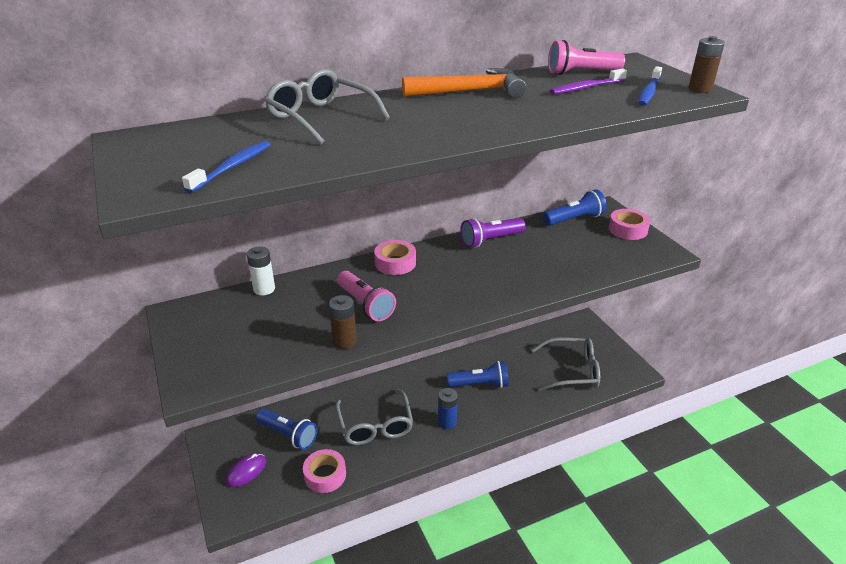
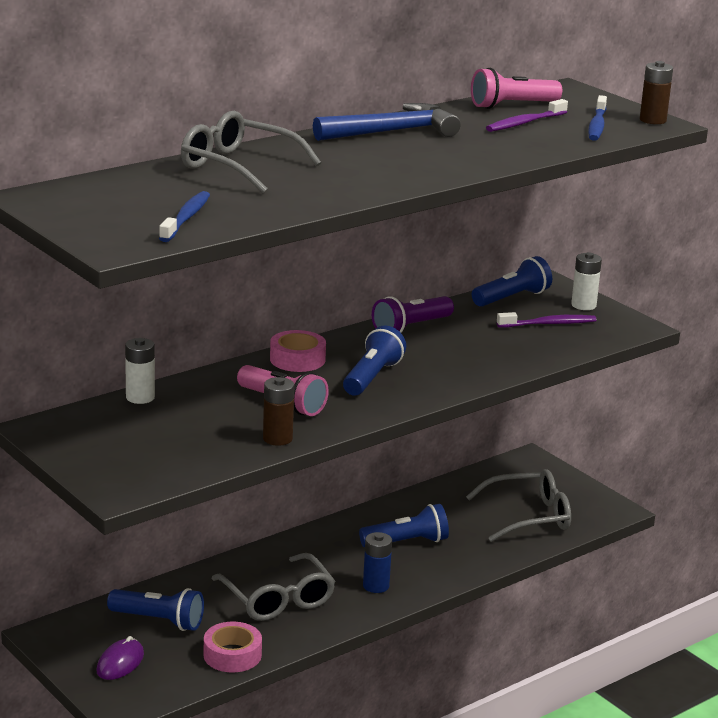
camera: 15 degrees left, 10 degrees down
(444, 285) = (372, 377): none -> blue flashlight
(470, 92) = (391, 132): orange hammer -> blue hammer
(596, 245) = (548, 324): none -> purple toothbrush
(627, 229) = (583, 305): pink tape -> white battery

